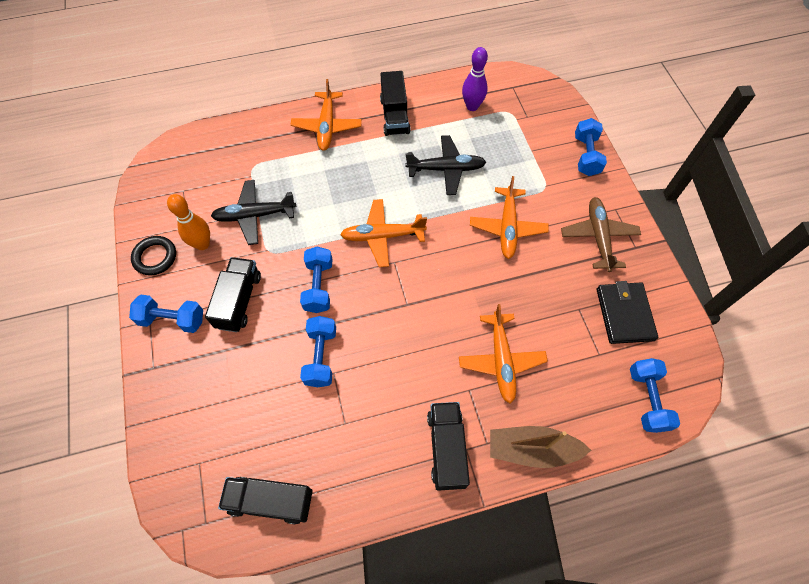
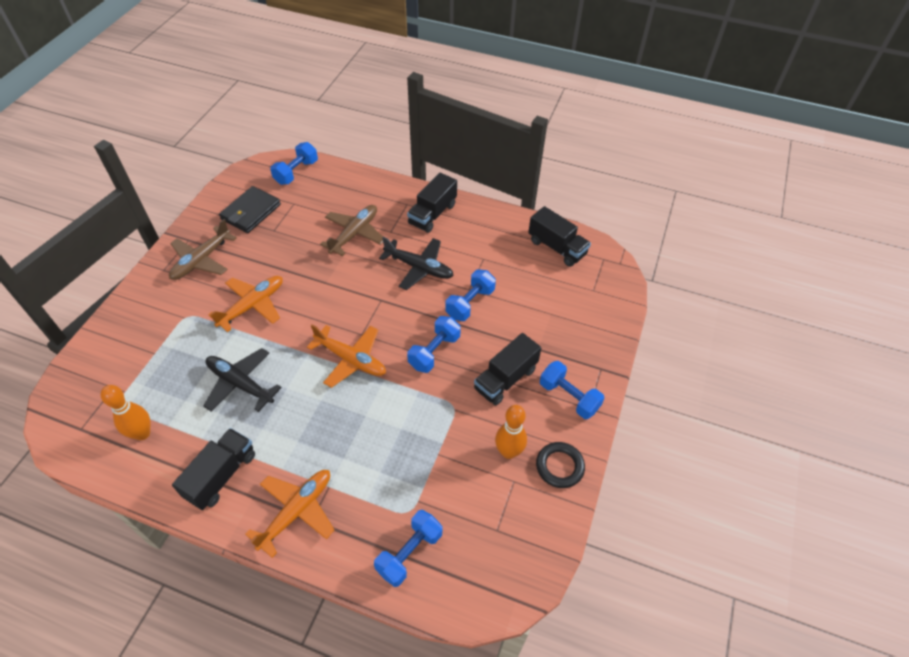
camera: 145 degrees left, 10 degrees down
(254, 215) = (443, 451): black plane -> black plane (419, 268)
(472, 106) = (142, 433): purple bowling pin -> orange bowling pin
(501, 360) = (355, 233): orange plane -> brown plane
(532, 449) = (385, 188): brown boat -> none
(586, 155) = (122, 320): blue dumbbell -> blue dumbbell (409, 553)

